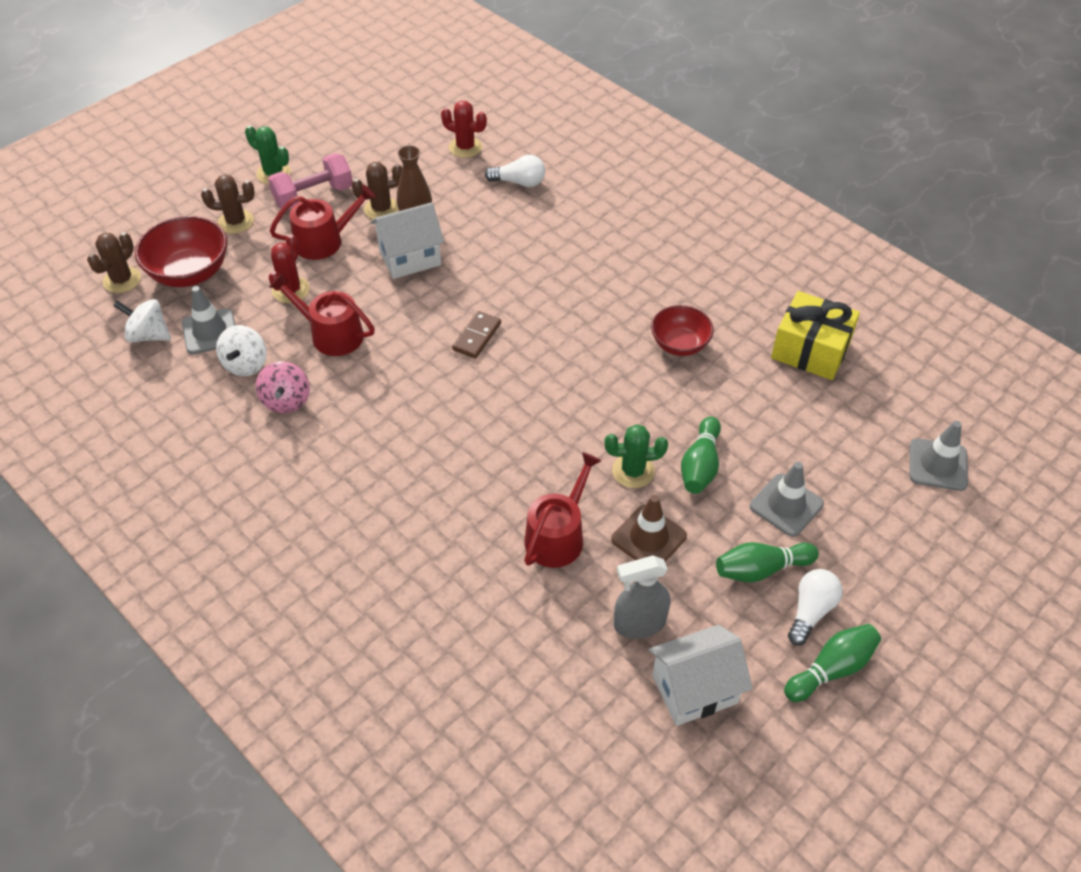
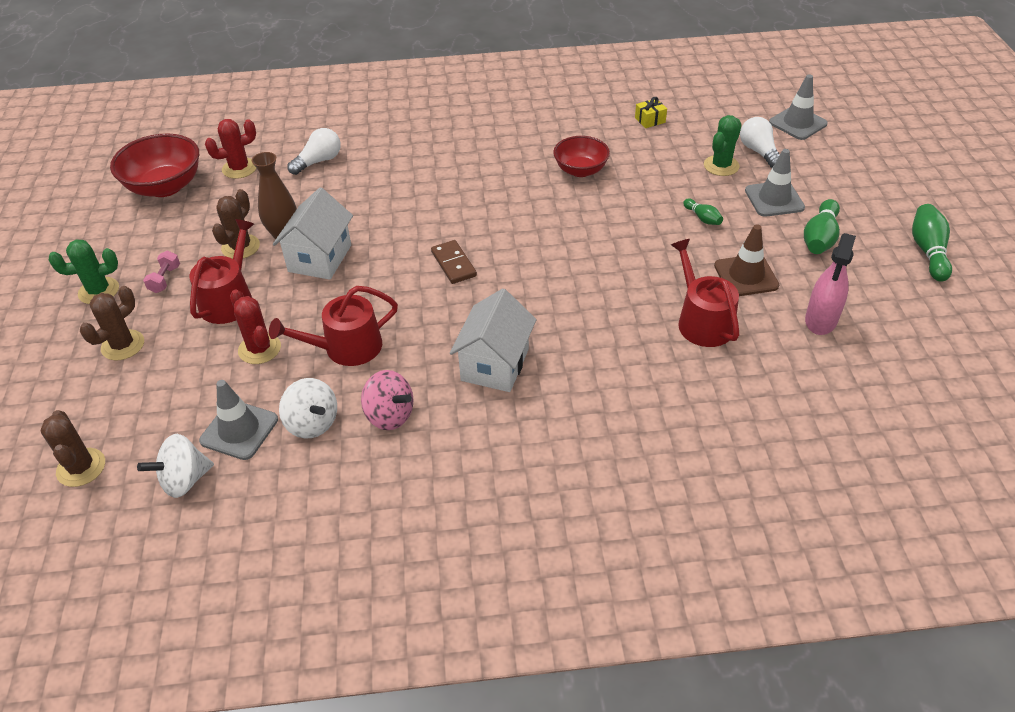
camera: 50 degrees left, 5 degrees down
(190, 272) = (142, 409): red bowl -> red bowl (165, 186)
(313, 196) = (165, 279): pink dumbbell -> pink dumbbell, size x0.50
(633, 471) = (676, 252): green cactus -> green cactus (721, 166)
(639, 623) = (821, 320): grey spray bottle -> pink spray bottle
(694, 689) = (900, 323): white house -> white house (495, 365)
(700, 465) = (702, 218): green bowling pin -> green bowling pin, size x0.57
(810, 350) = (650, 120): yellow gift -> yellow gift, size x0.43
(811, 611) = (873, 235): white light bulb -> white light bulb (758, 152)

